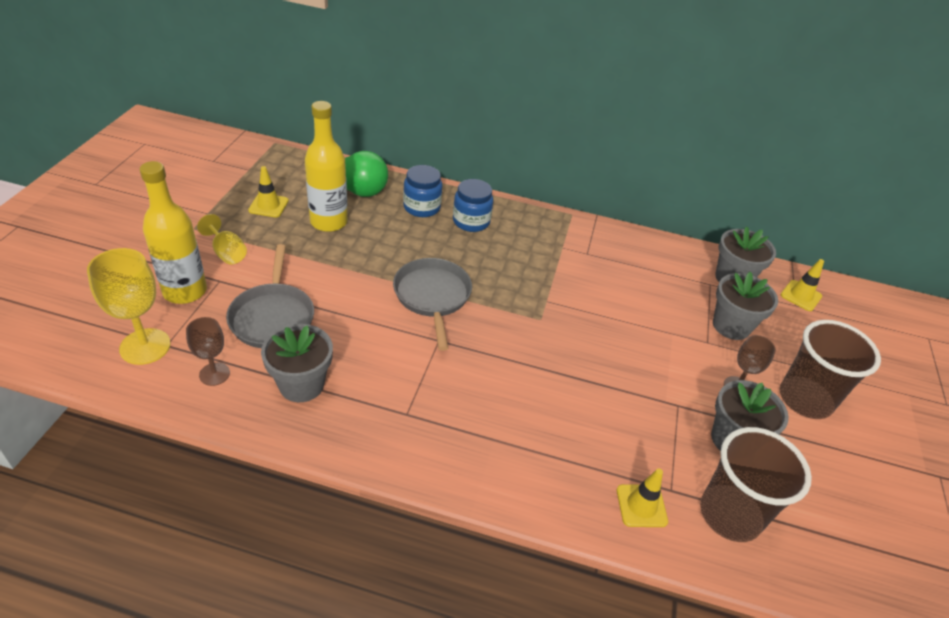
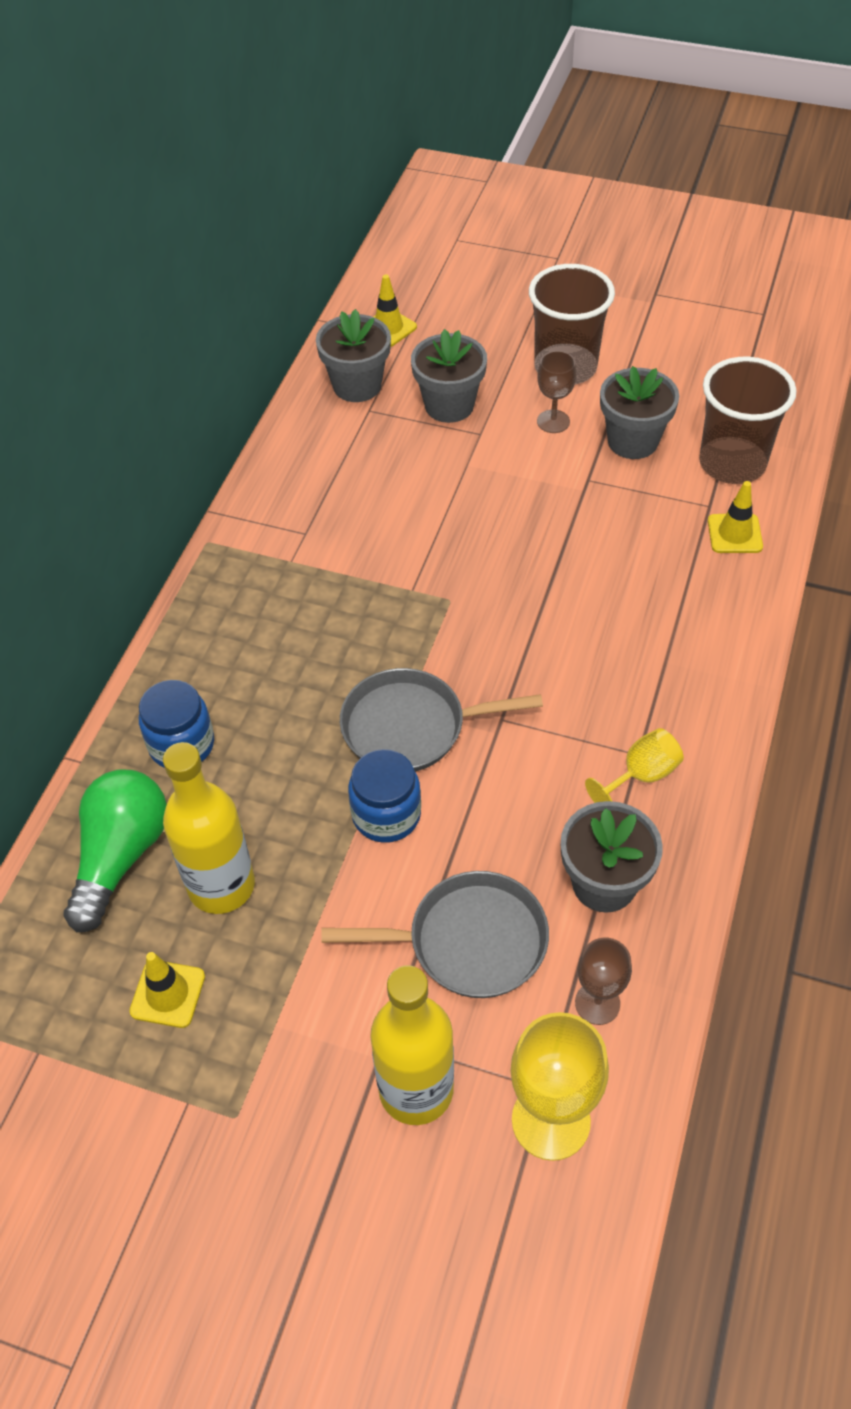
camera: 80 degrees left, 10 degrees up
(227, 253) = (310, 1041): yellow goblet -> yellow goblet (641, 775)
(471, 221) = (224, 674): blue jar -> blue jar (386, 815)

